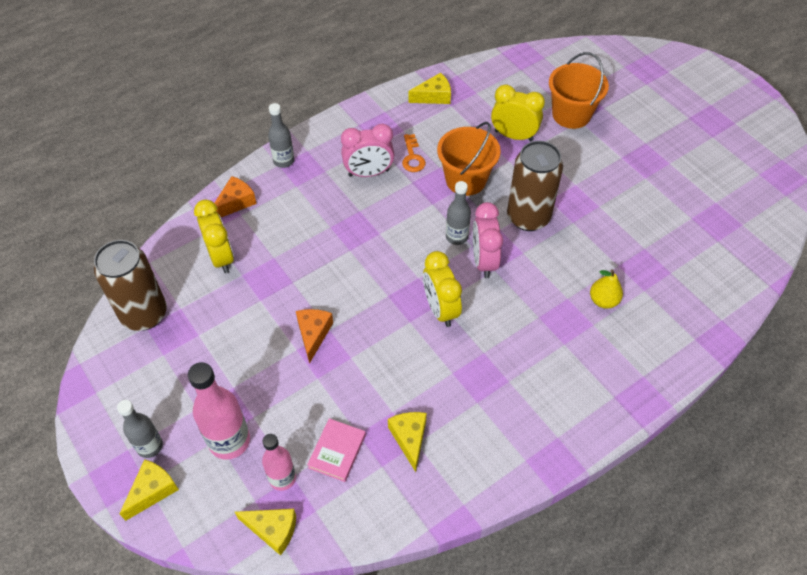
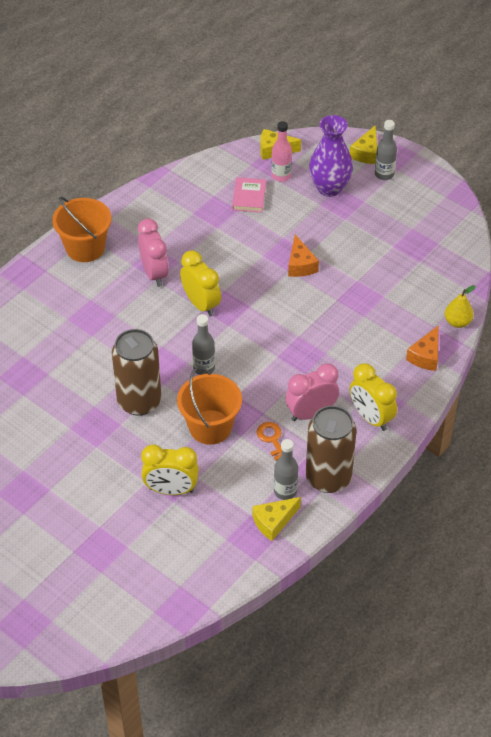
camera: 165 degrees right, 5 degrees down
(144, 314) = (446, 251): brown can -> brown can (328, 478)
(221, 257) = (410, 306): yellow clock -> yellow clock (371, 417)
(229, 441) = (329, 188): pink bottle -> purple vase
(283, 161) = (402, 407): grey bottle -> grey bottle (285, 491)
(409, 438) = (199, 214): yellow cheese -> none
(484, 261) = (173, 351): pink clock -> pink clock (154, 273)
(571, 114) = (110, 532): orange bucket -> orange bucket (85, 248)
(603, 300) = (59, 340): yellow pear -> yellow pear (457, 322)

